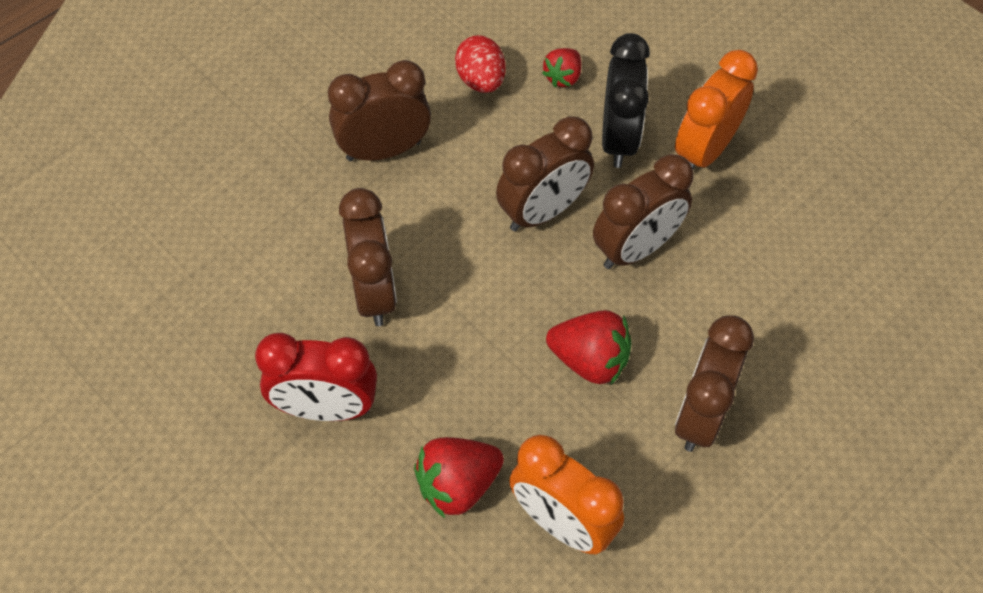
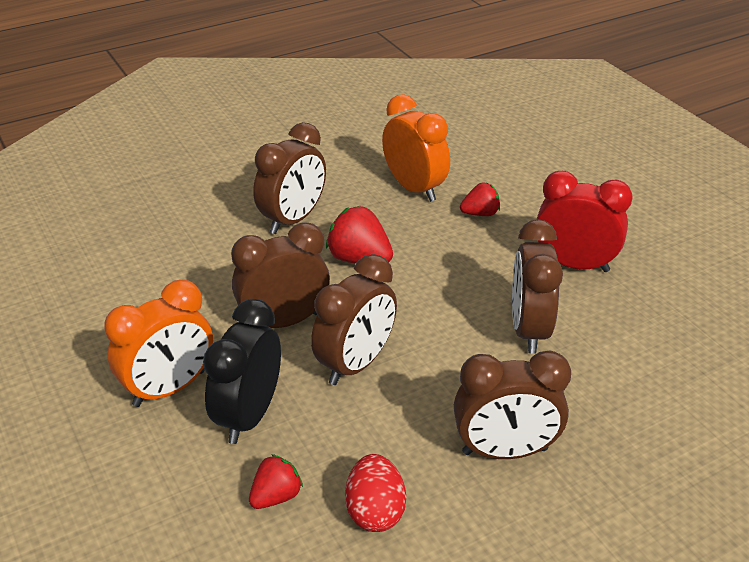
camera: 165 degrees left, 20 degrees down
(457, 485) = (480, 213): red strawberry -> red strawberry, size x0.63
(542, 212) = (355, 364): brown clock -> brown clock turned 150 degrees clockwise

